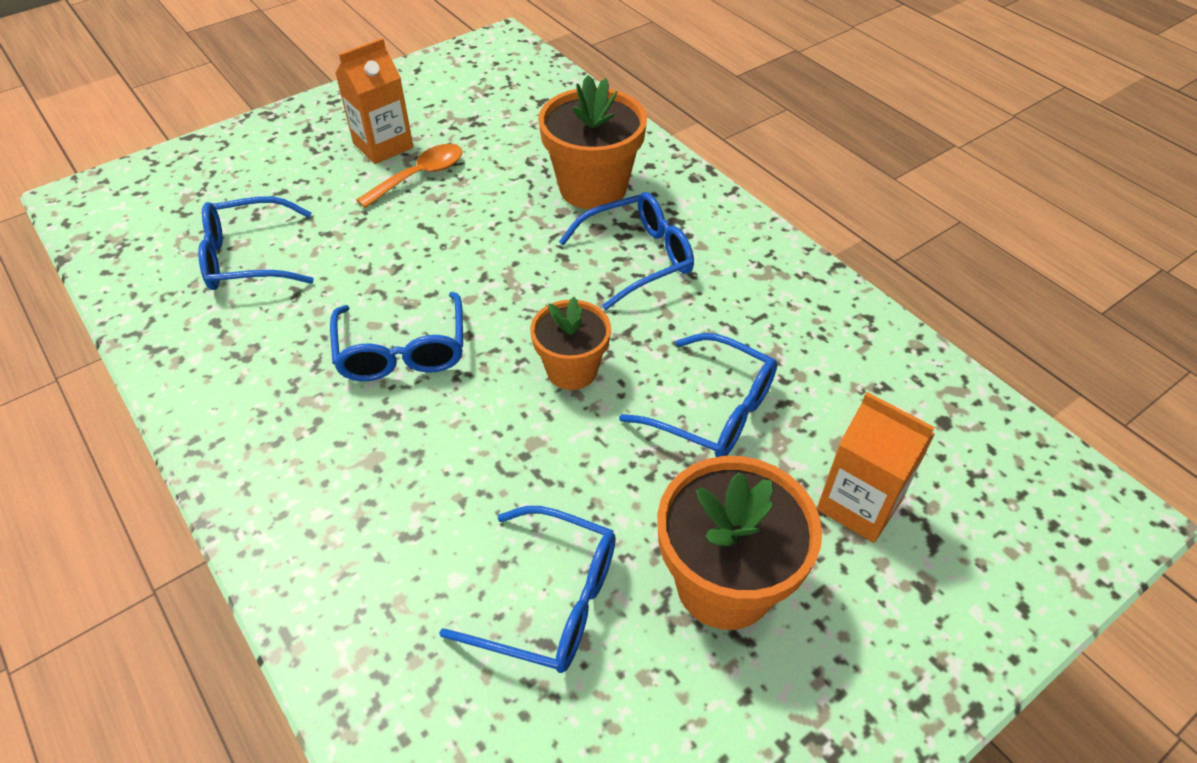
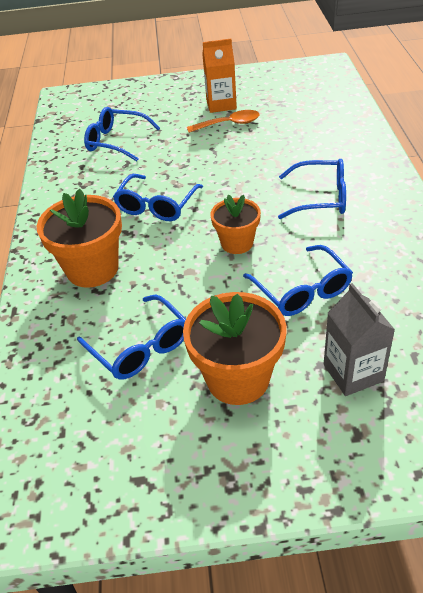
camera: 35 degrees right, 5 degrees down
(593, 188) = (322, 154): orange flower pot -> orange flower pot (92, 269)
(859, 504) = (353, 373): orange carton -> grey carton

